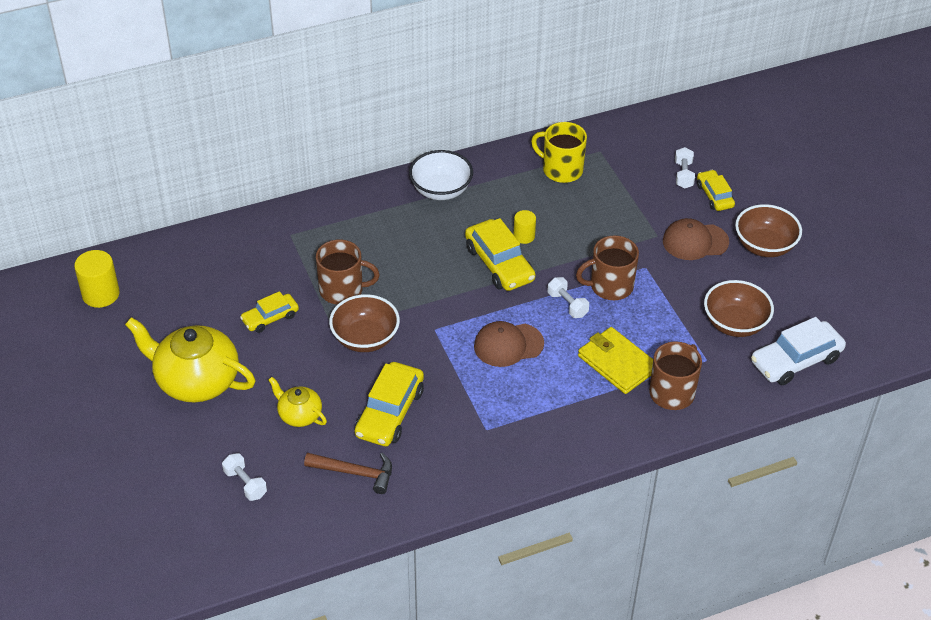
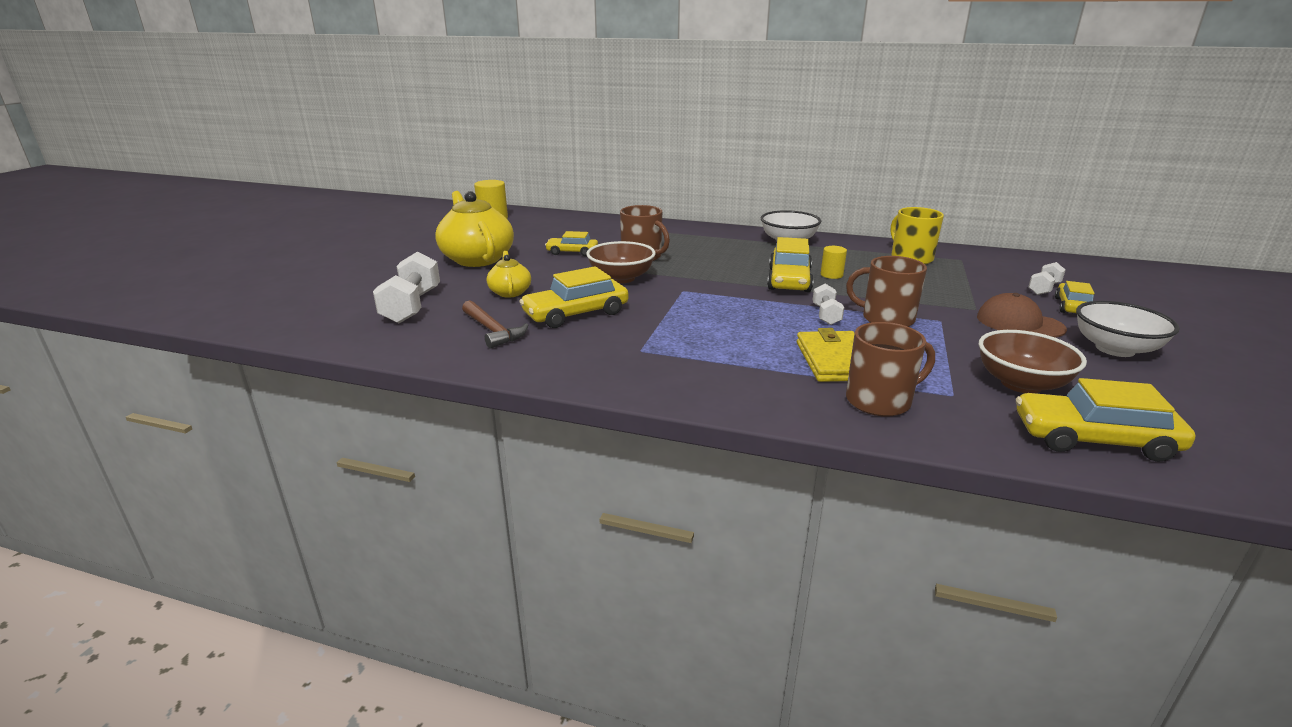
camera: 40 degrees right, 20 degrees down
(245, 484) = (412, 306): white dumbbell -> white dumbbell, size x1.80
(508, 345) = (735, 316): brown cap -> none
(764, 246) = (1115, 349): brown bowl -> white bowl
(795, 360) = (1093, 439): white car -> yellow car

